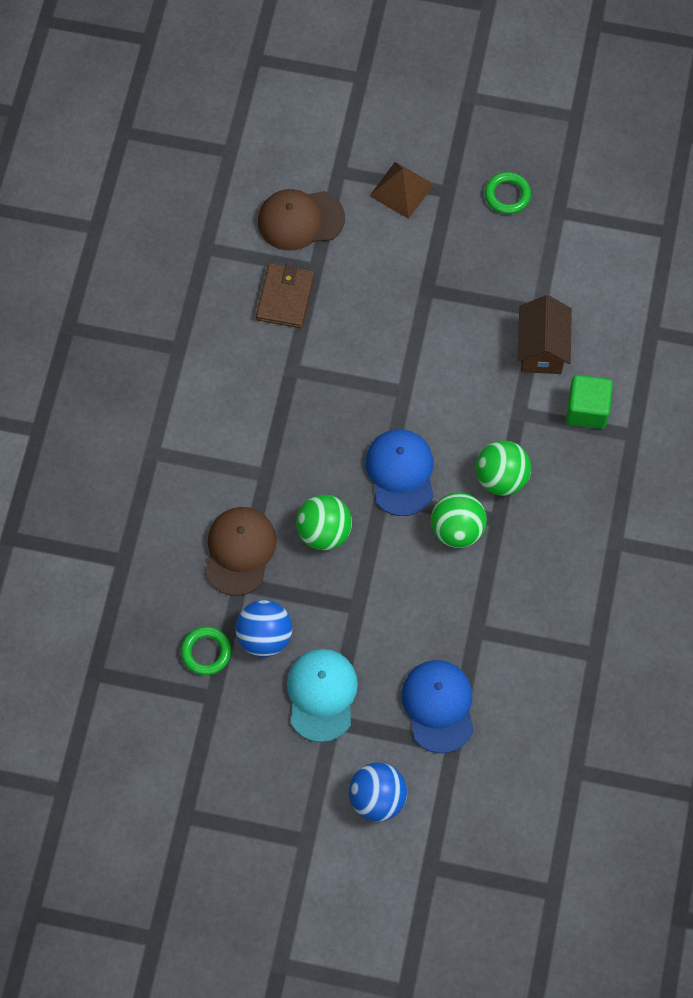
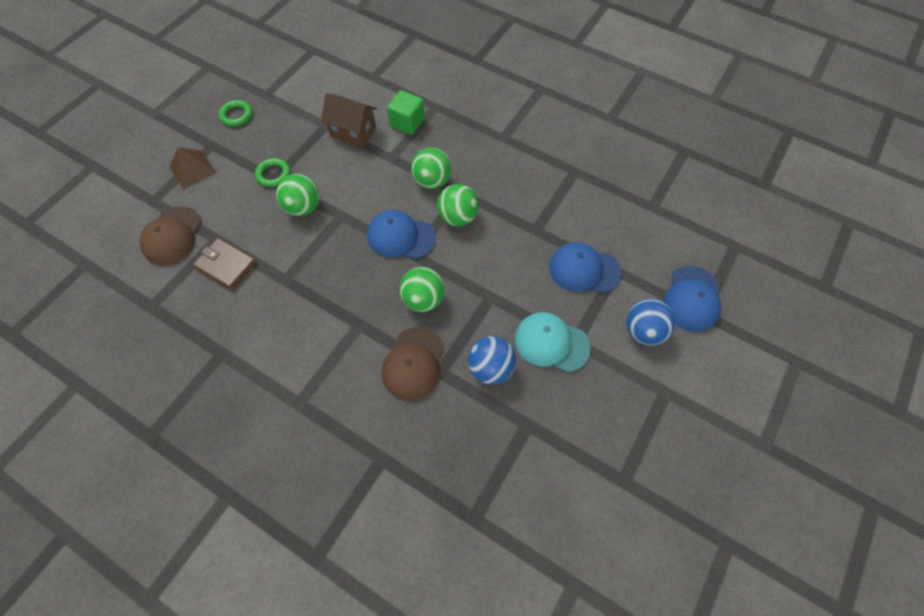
camera: 70 degrees left, 5 degrees down
(206, 652) = (488, 417): green ring -> green ring (273, 174)
(239, 551) = (413, 363): brown cap -> brown cap turned 105 degrees counterclockwise
(398, 342) = (303, 207): none -> green ball
(447, 848) = (692, 298): none -> blue cap

